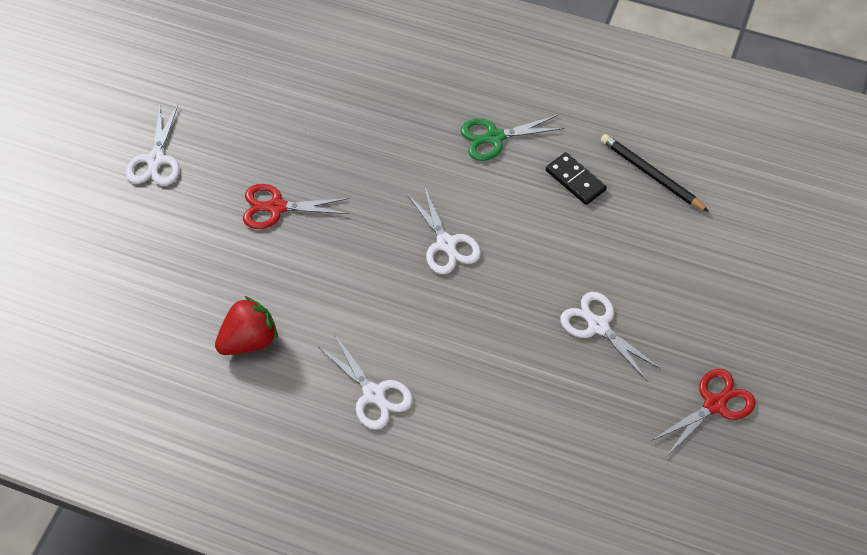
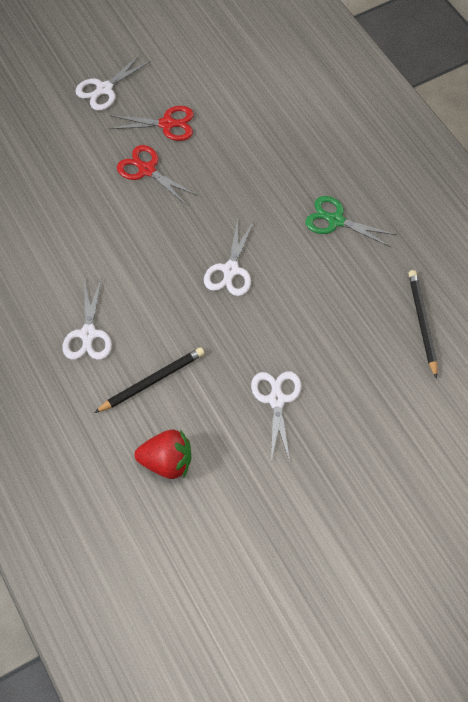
camera: 40 degrees right, 5 degrees up
(249, 341) = (48, 244): red strawberry -> red strawberry (167, 462)
(475, 392) = (152, 381): none -> black pencil
(575, 180) = (363, 289): black domino -> none
(714, 404) = (302, 514): red scissors -> red scissors (167, 124)

